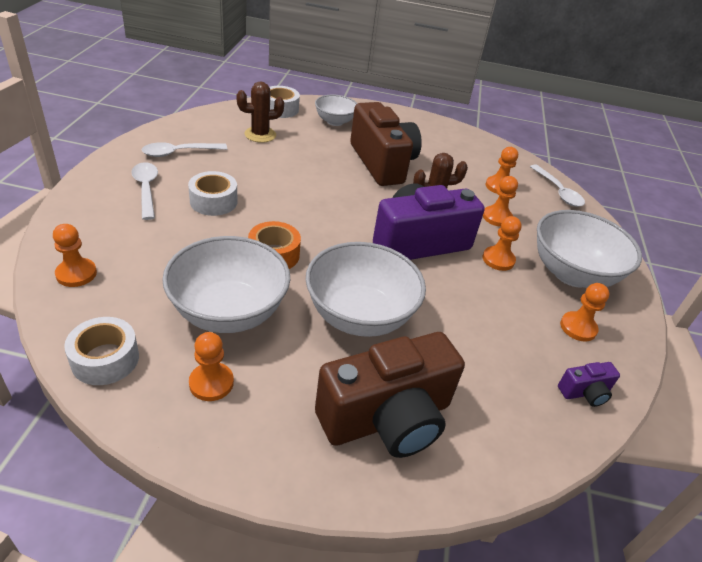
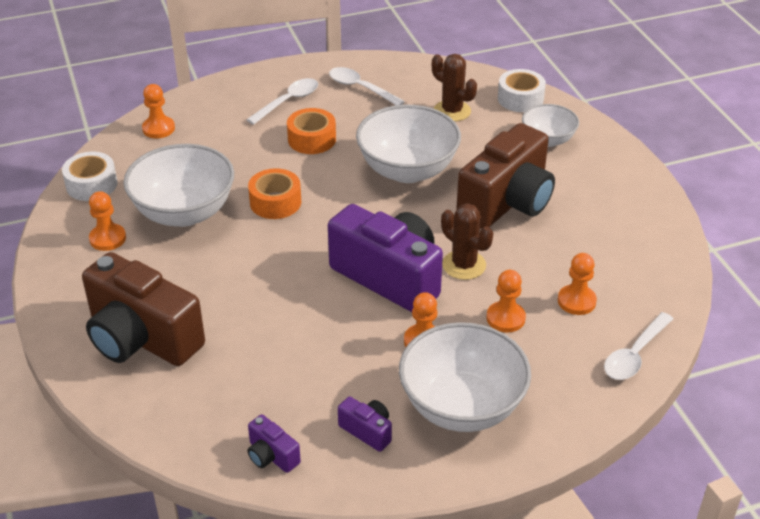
camera: 65 degrees right, 0 degrees up
(213, 201) = (312, 139): white tape -> orange tape
(359, 316) = (244, 280): white bowl -> white bowl (407, 170)
(578, 327) = (367, 431): orange pawn -> purple camera

